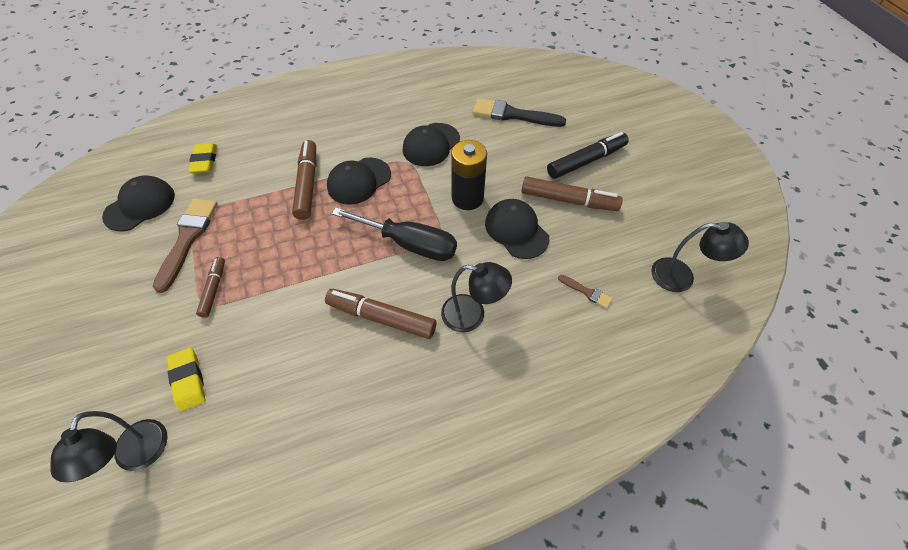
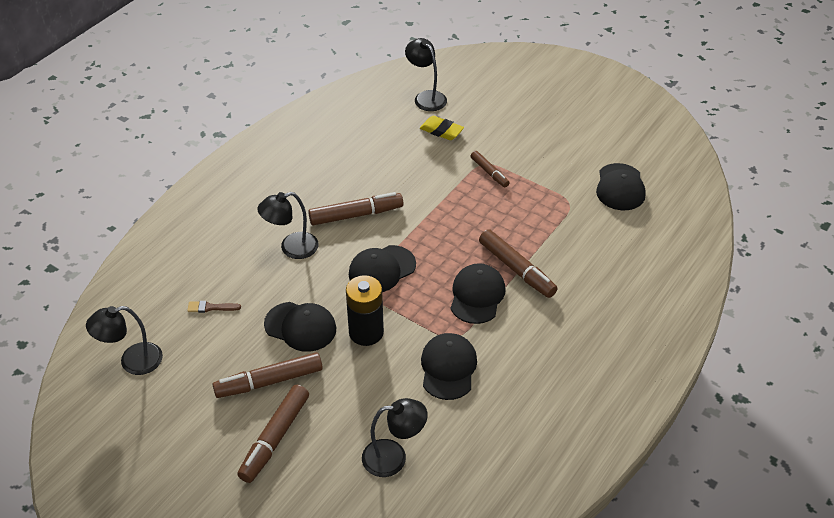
camera: 145 degrees right, 10 degrees down
(188, 239) = (551, 187): brown brush -> none
(205, 161) = (627, 241): yellow eraser -> none
(409, 244) = (382, 269): black screwdriver -> black cap
(513, 115) = (394, 457): black brush -> black lamp
(586, 161) = (275, 438): black marker -> brown marker

